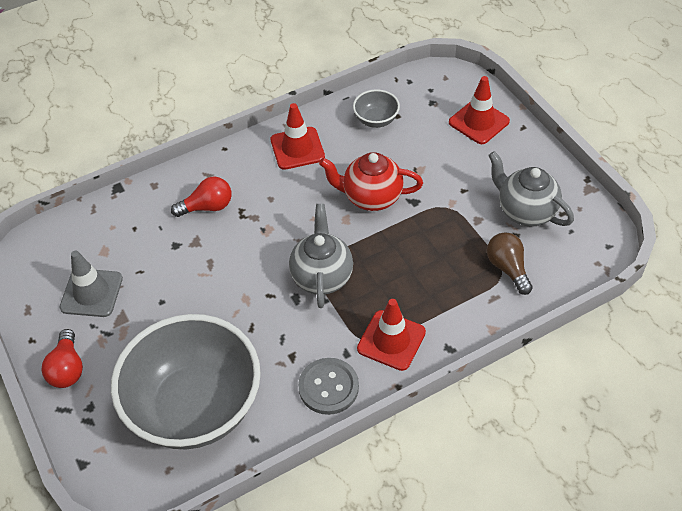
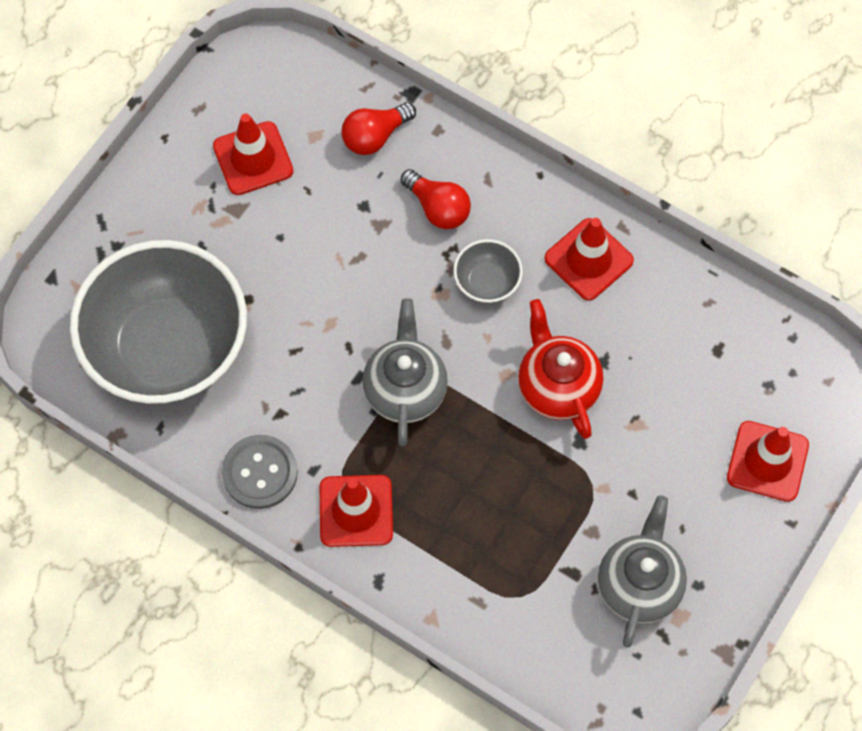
camera: 60 degrees right, 15 degrees up
(67, 368) = (149, 195): red light bulb -> red light bulb (375, 136)
(91, 293) = (253, 158): grey traffic cone -> red traffic cone
(322, 276) = (405, 390): grey teapot -> grey teapot turned 60 degrees counterclockwise
(376, 120) = (694, 330): grey bowl -> grey bowl (487, 282)
(508, 268) = (533, 600): brown light bulb -> none

